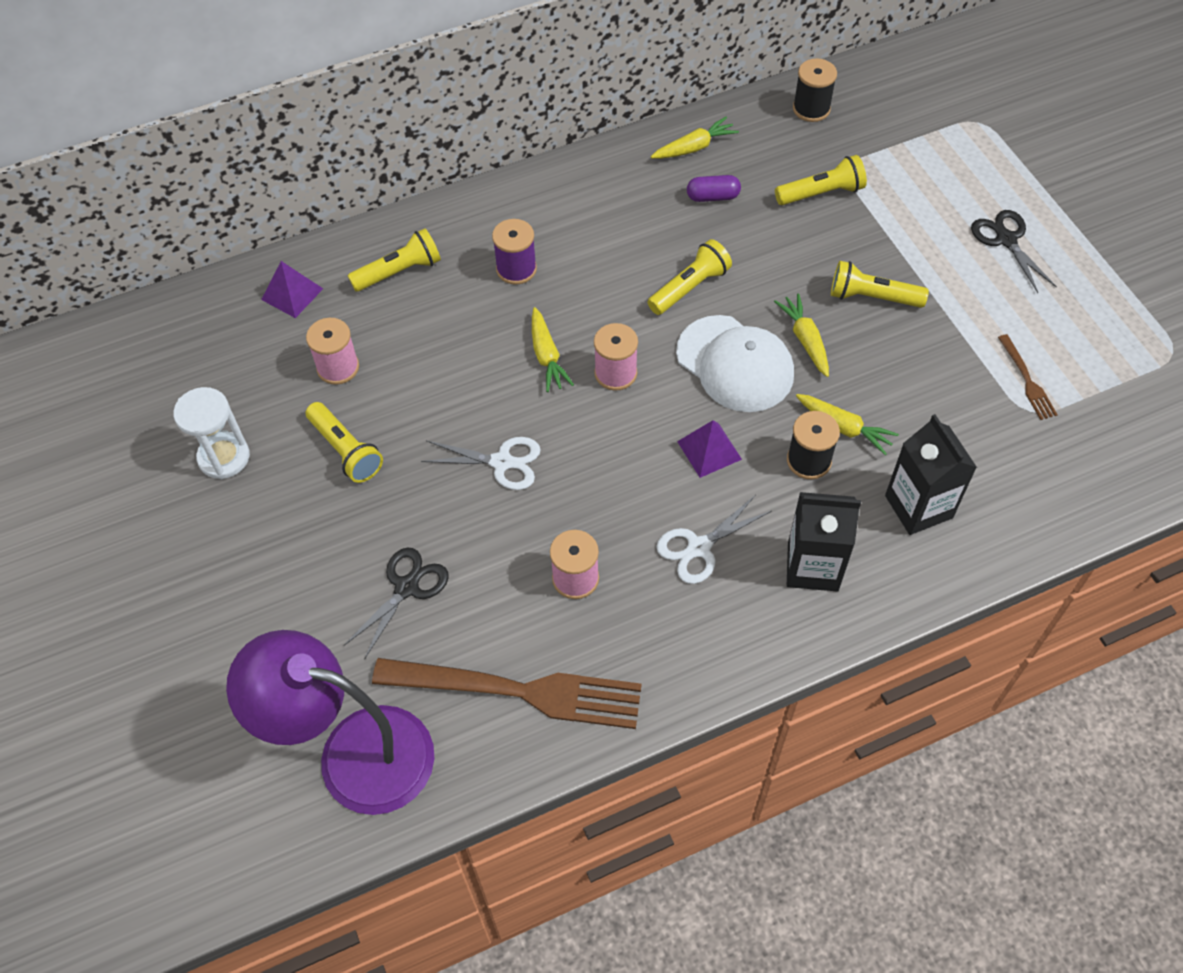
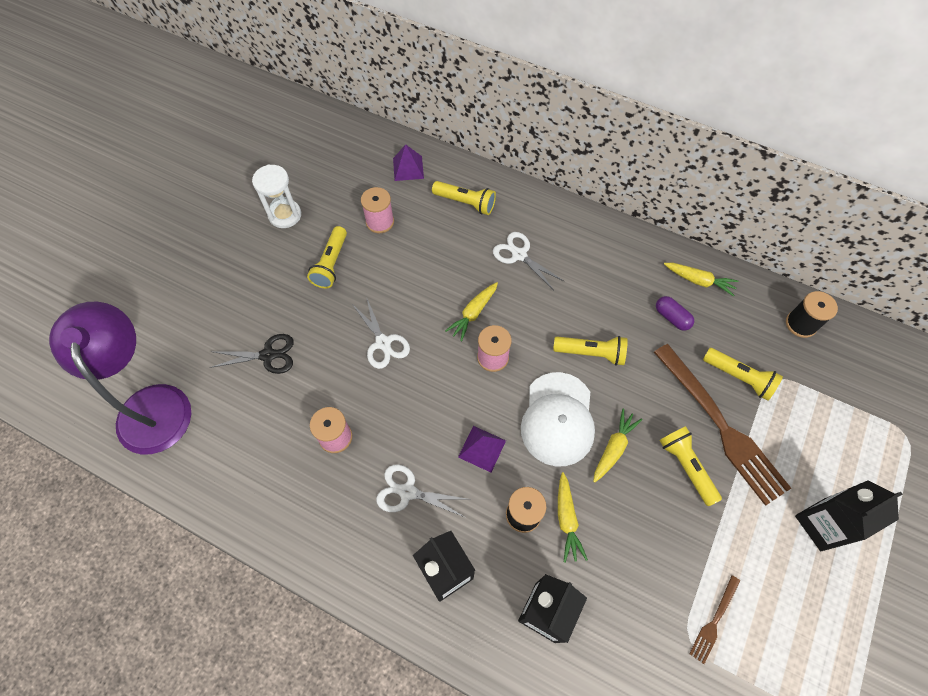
camera: 50 degrees right, 5 degrees up
(516, 269) = (519, 255): purple spool -> white scissors
(520, 691) = (242, 461): brown fork -> brown fork (722, 427)
(1006, 240) = (822, 524): black scissors -> black carton

